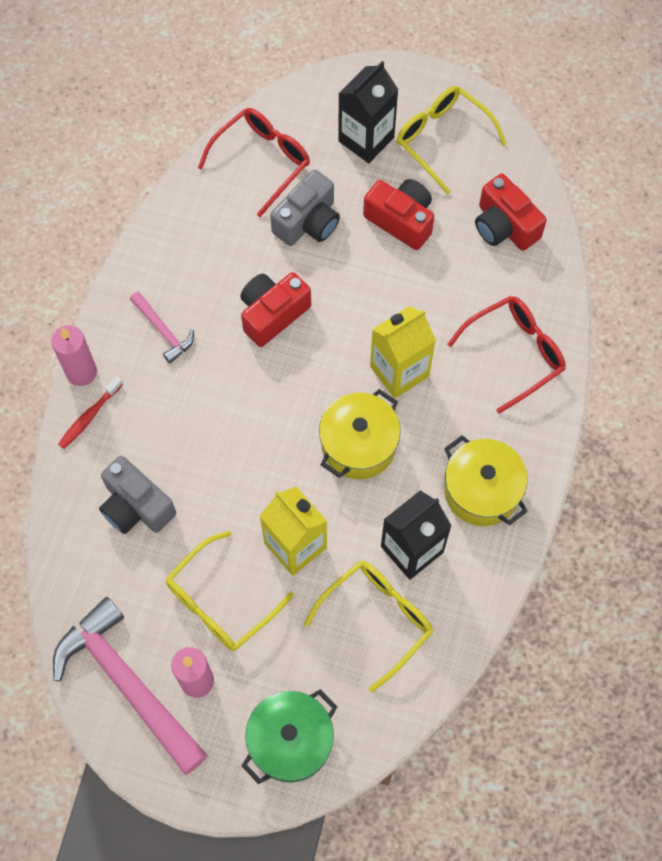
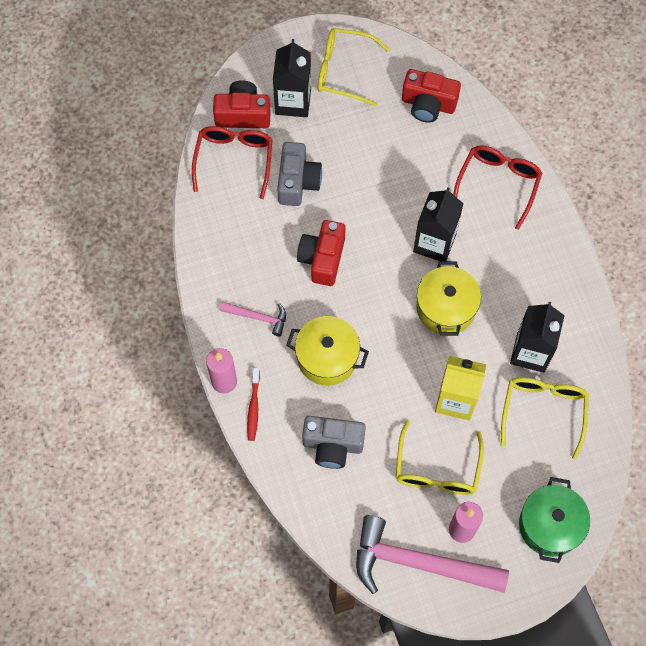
camera: 35 degrees left, 0 degrees up
(399, 371) = (434, 243): yellow carton -> black carton
(401, 220) = (358, 142): red camera -> red camera (243, 114)
(481, 491) = (545, 286): yellow pot -> yellow pot (327, 357)

